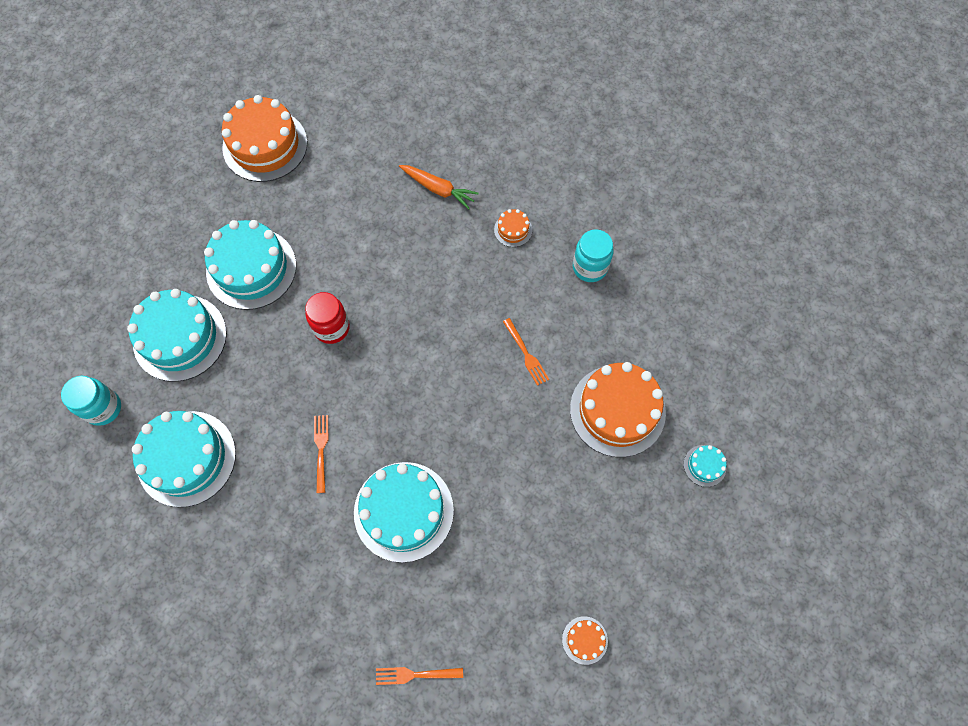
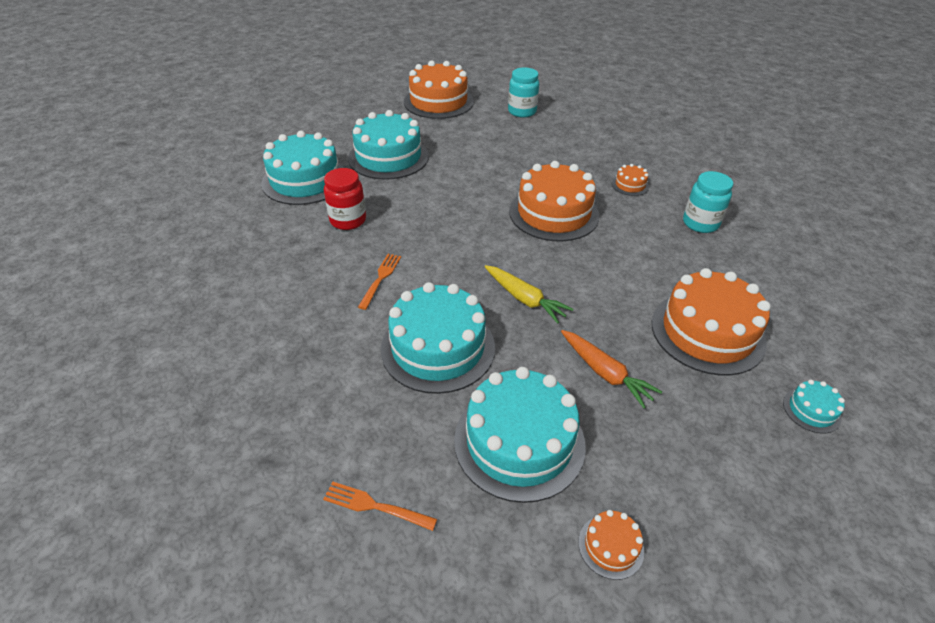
camera: 20 degrees right, 25 degrees down
(103, 408) = (213, 204): turquoise jar -> turquoise jar (522, 111)
(186, 458) = (256, 251): turquoise cake -> turquoise cake (519, 441)
(331, 328) = (436, 204): red jar -> red jar (348, 220)
(438, 189) = (570, 149): orange carrot -> orange carrot (605, 373)
(450, 300) = (554, 213): none -> orange cake
(458, 427) = (525, 299): none -> yellow carrot
(526, 354) = (616, 265): orange fork -> none

